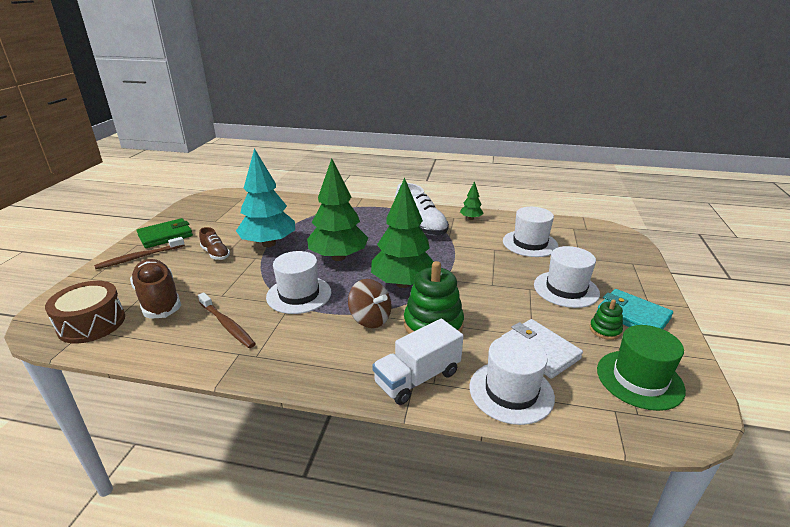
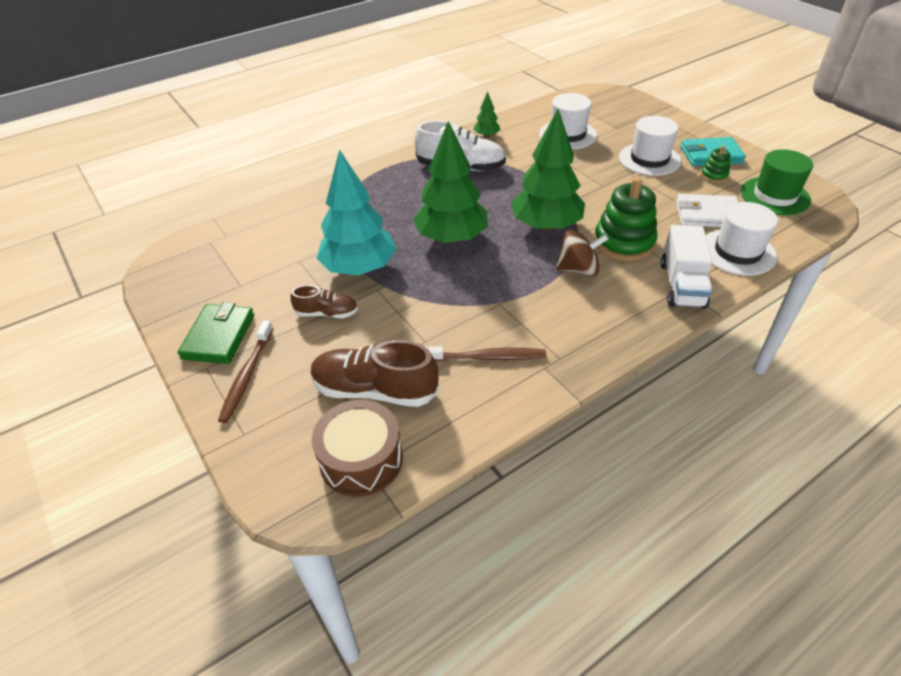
camera: 45 degrees left, 15 degrees up
(299, 294) = (489, 291): white hat -> none

